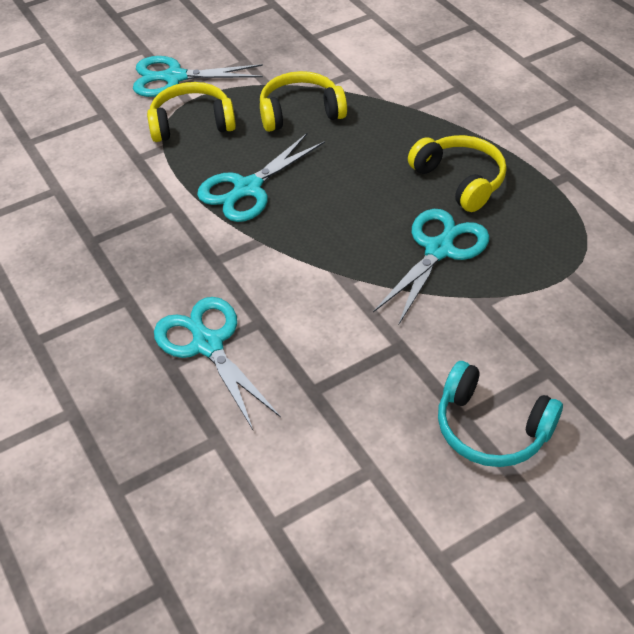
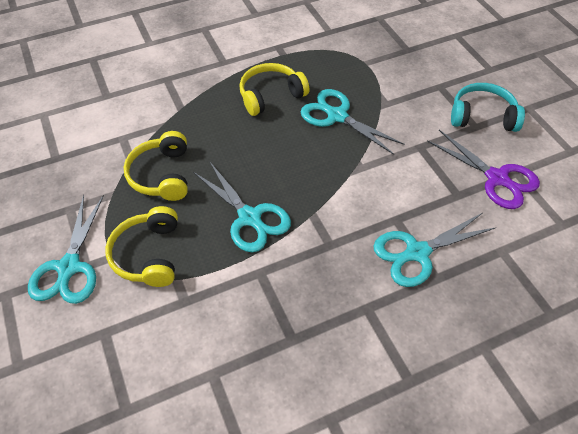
camera: 85 degrees left, 5 degrees up
(354, 441) = (497, 178): none -> purple scissors
(491, 428) = (482, 116): turquoise headphones -> turquoise headphones turned 120 degrees counterclockwise

